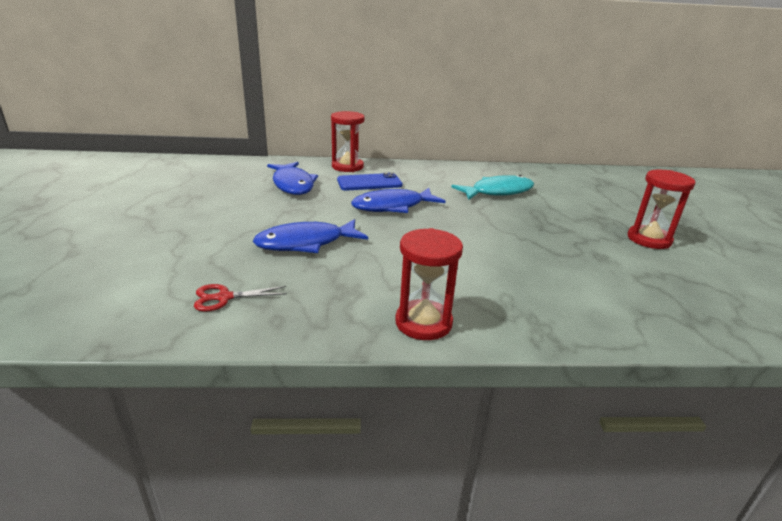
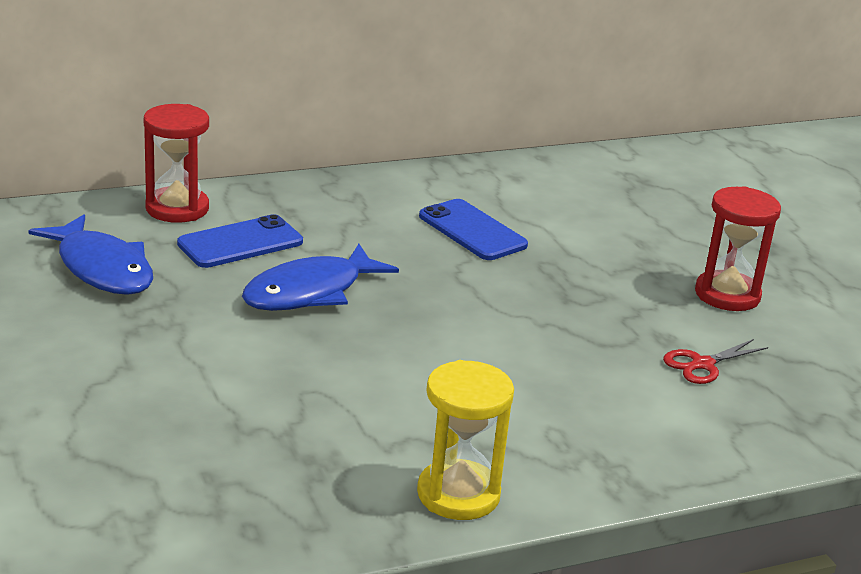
camera: 20 degrees left, 0 degrees up
(224, 297) = (146, 511): red scissors -> red scissors (702, 364)
(306, 243) = (208, 392): blue fish -> none
(423, 322) = (458, 494): red hourglass -> yellow hourglass
(498, 192) = (472, 231): turquoise fish -> blue phone

